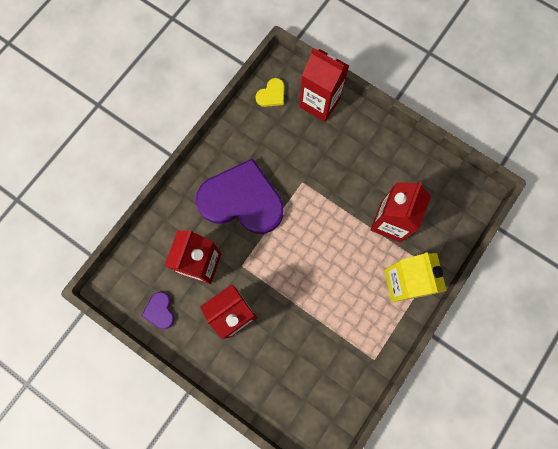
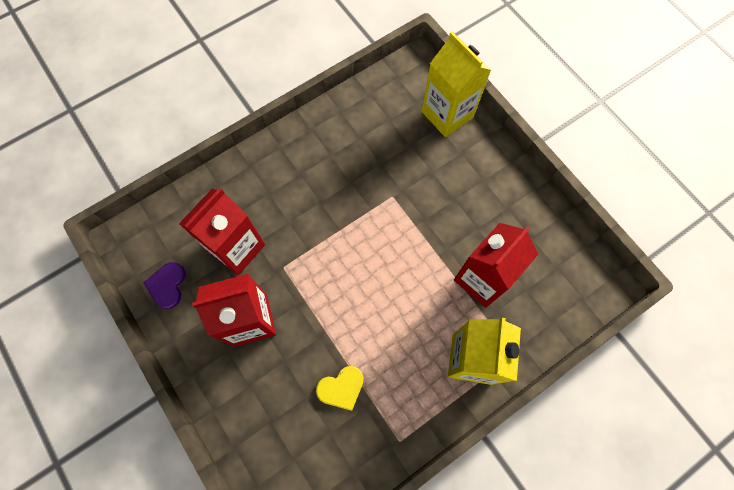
camera: 20 degrees right, 5 degrees down
(242, 200) = (314, 192): purple heart -> none
(271, 94) = (395, 88): yellow heart -> yellow heart (341, 388)
(319, 103) = (447, 114): red carton -> yellow carton

